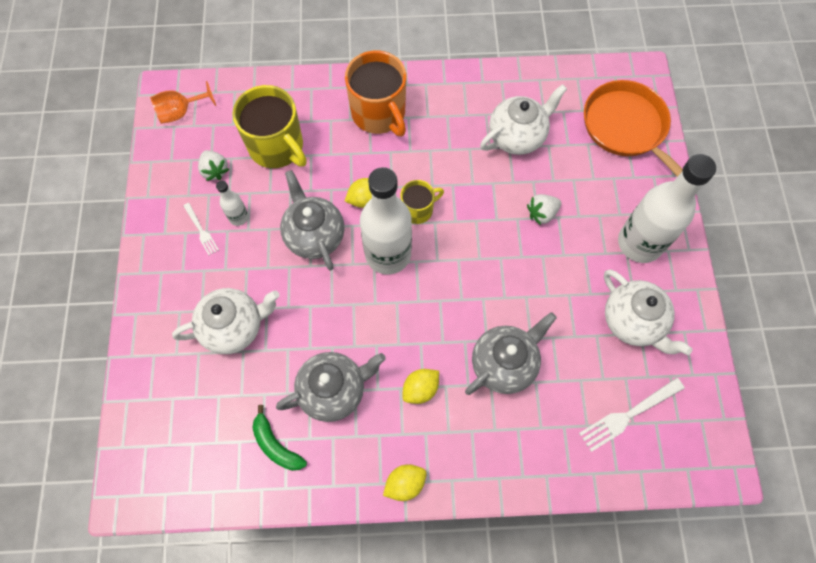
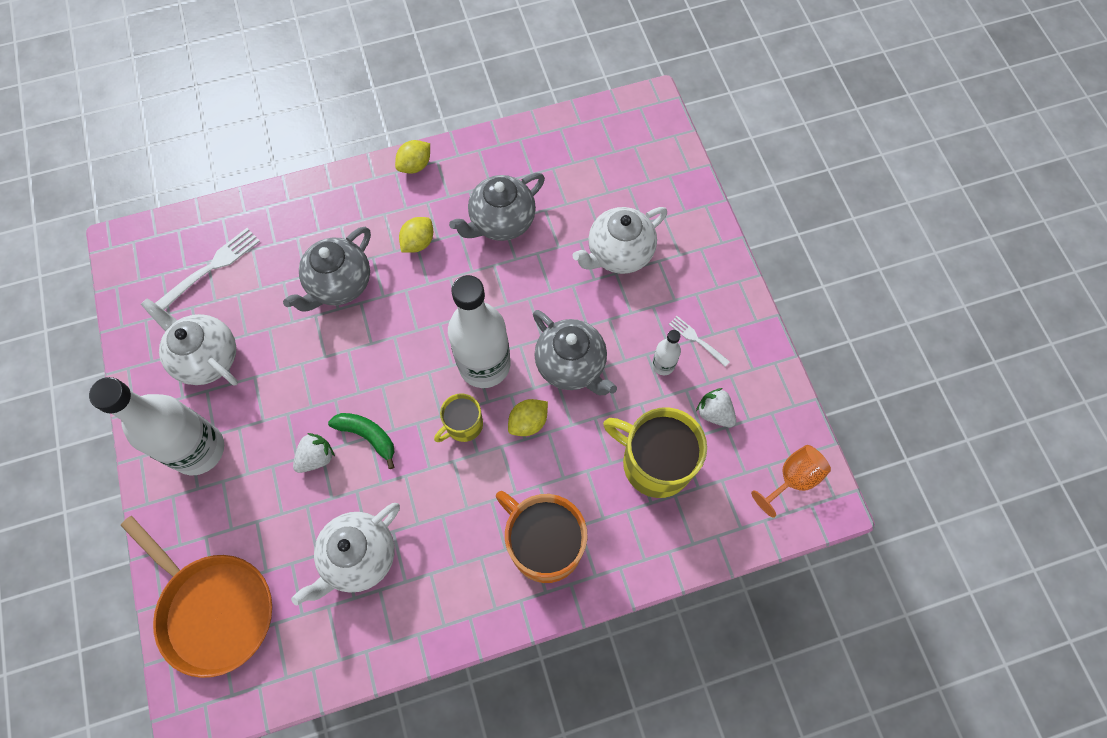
camera: 165 degrees right, 0 degrees up
(276, 445) = (539, 167): green banana -> green banana (368, 436)

